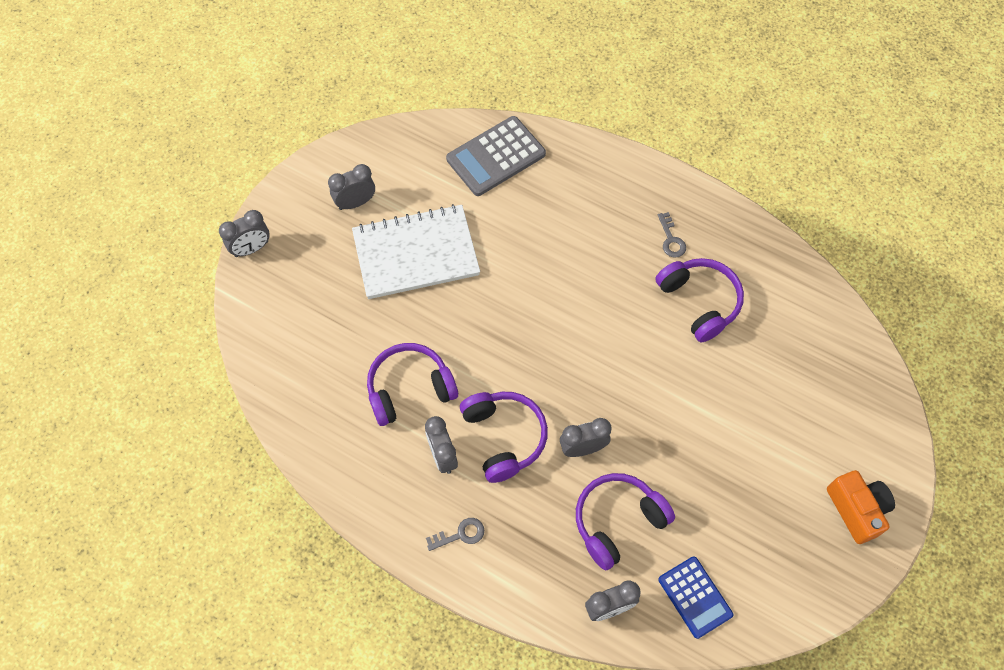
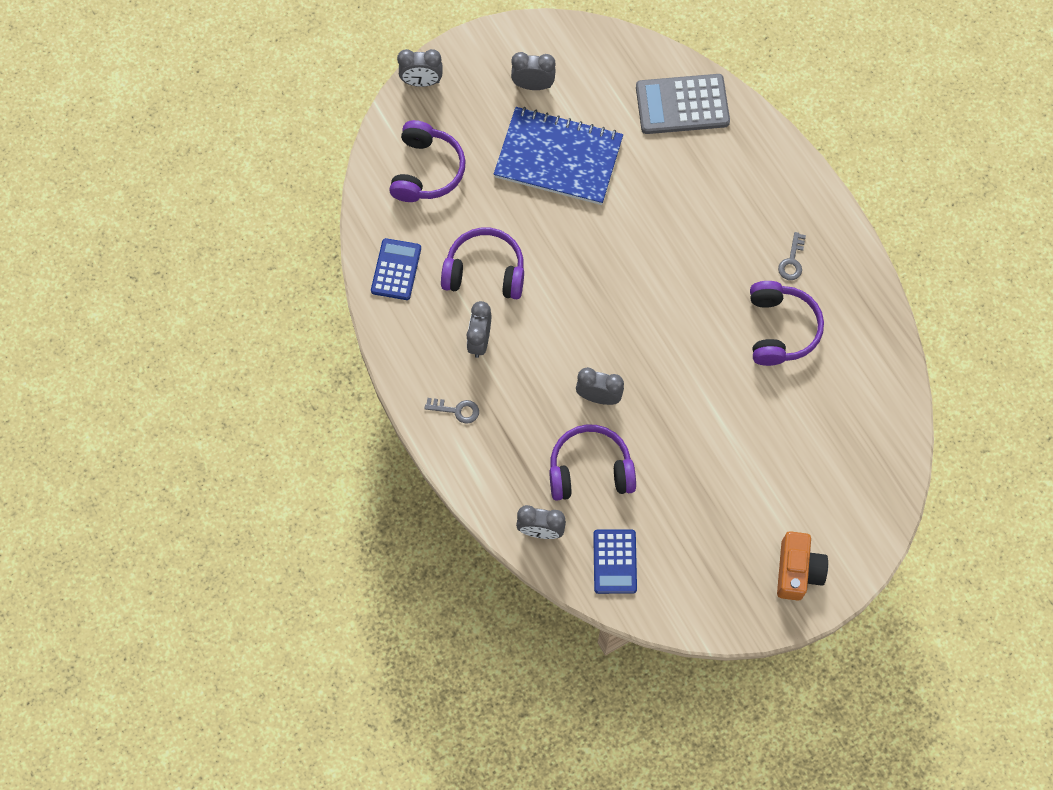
camera: 30 degrees right, 5 degrees up
(324, 431) = (396, 269): none -> blue calculator
(416, 253) = (558, 157): white notebook -> blue notebook
(504, 437) = (539, 353): purple headphones -> purple headphones (427, 170)

